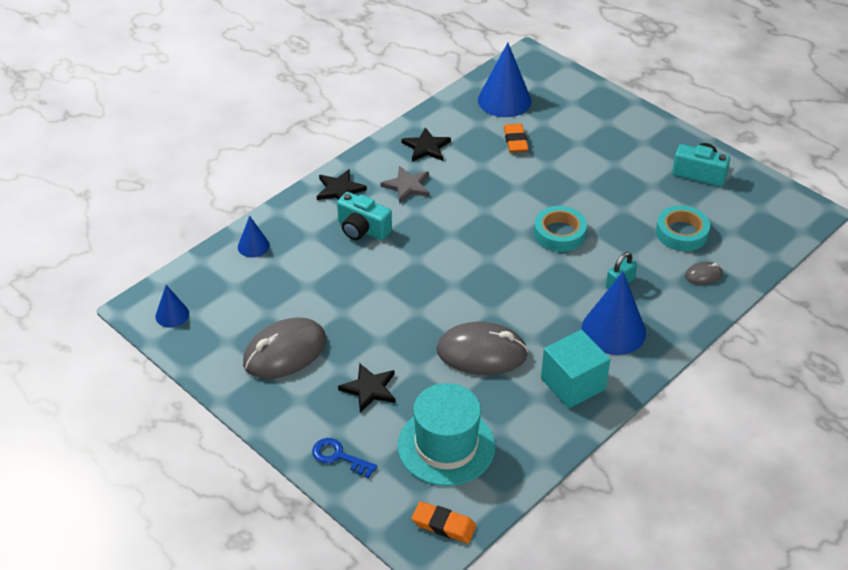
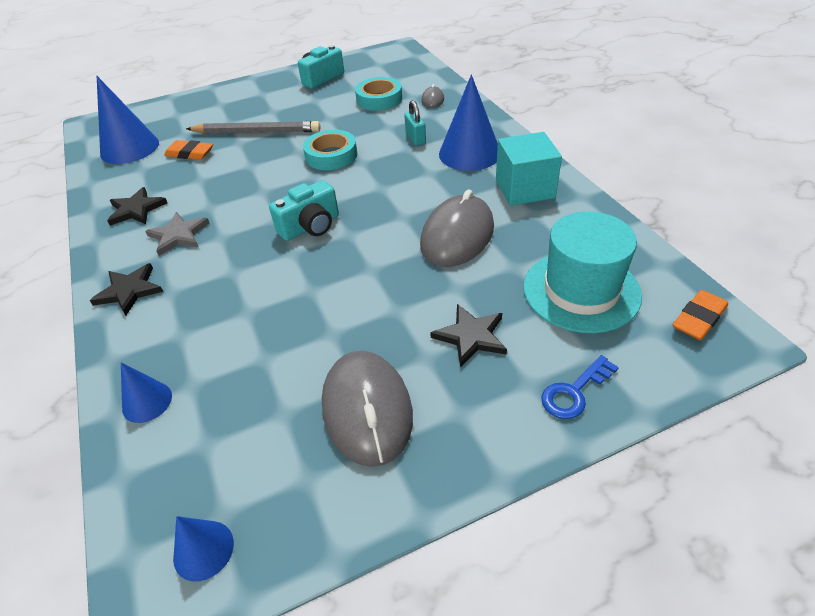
camera: 65 degrees left, 0 degrees up
(362, 229) = (212, 285): turquoise camera -> turquoise camera (310, 226)
(571, 168) = (257, 132): none -> grey pencil

